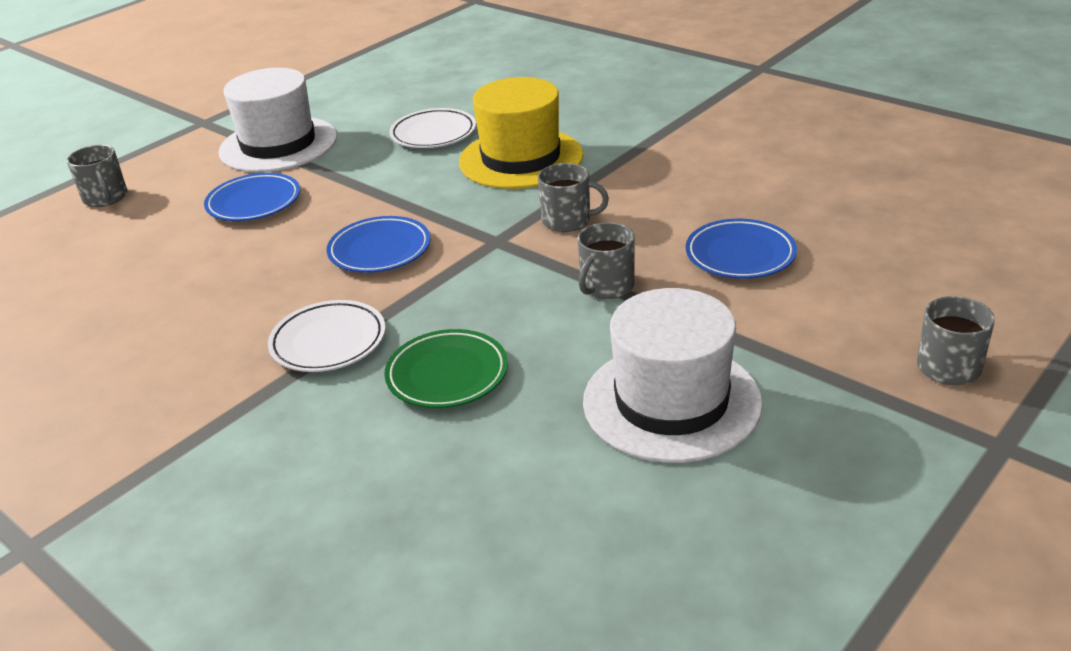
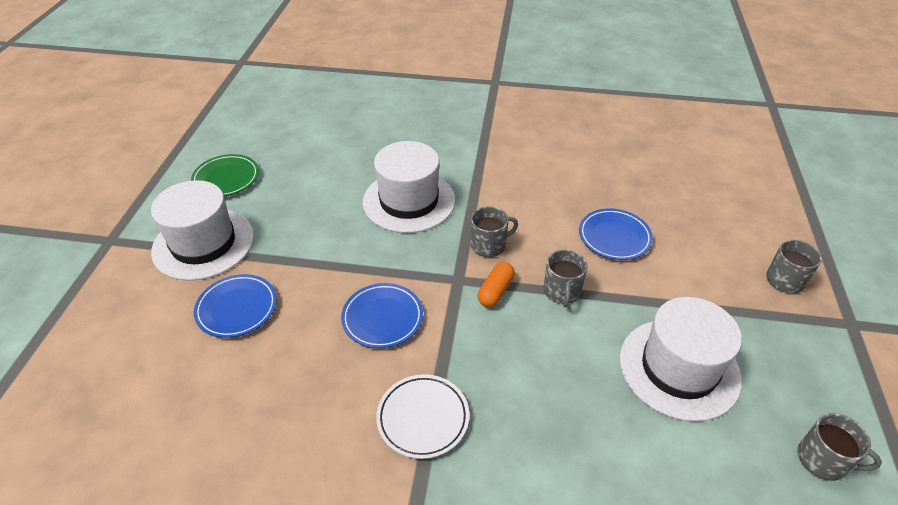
camera: 35 degrees left, 10 degrees up
(105, 198) = (88, 351): grey mug -> grey mug (823, 460)
(433, 133) = (323, 196): white plate -> none
(447, 374) = (531, 409): green plate -> green plate (226, 179)
(521, 159) = (409, 201): yellow hat -> white hat
(527, 263) = (495, 291): none -> orange capsule

